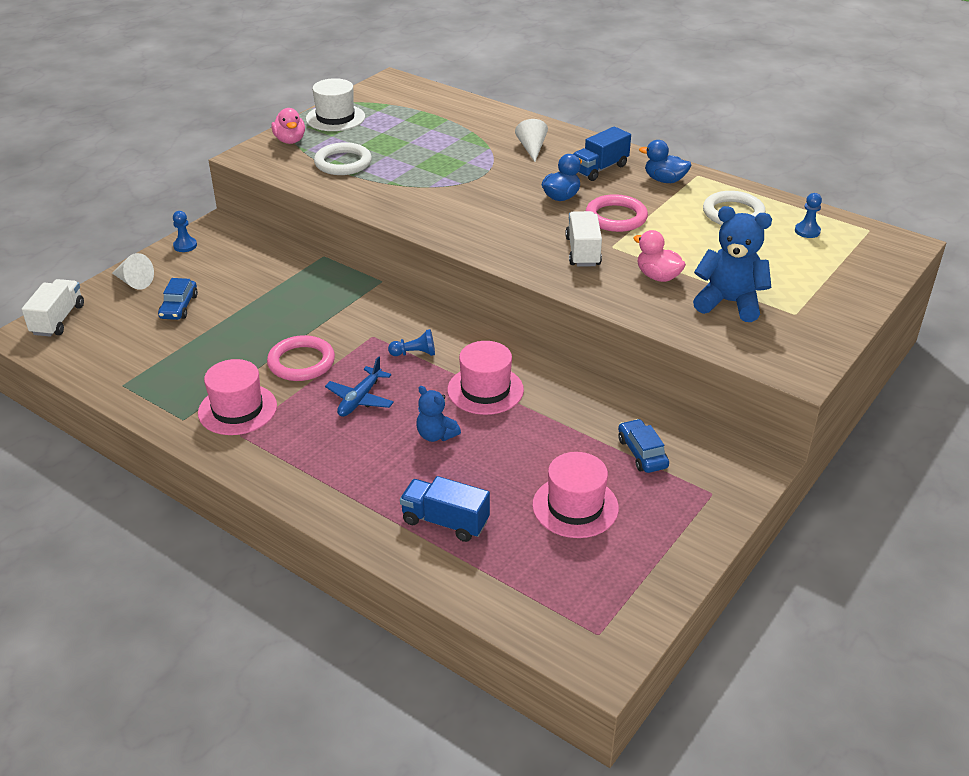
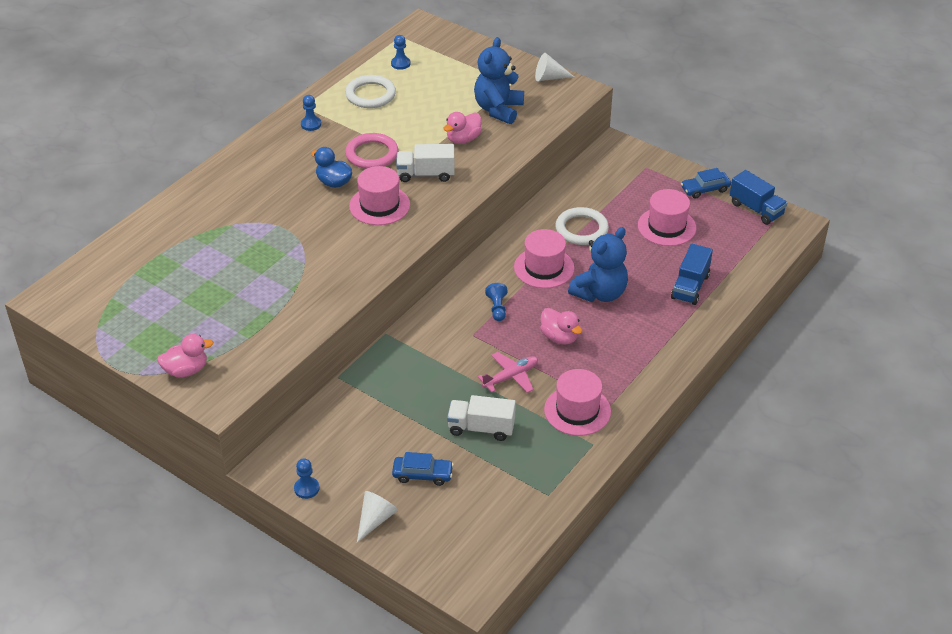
camera: 90 degrees left, 5 degrees up
(58, 320) = (443, 569): white truck -> white truck (481, 428)
(301, 362) = (511, 377): pink ring -> pink plane
(335, 118) = (137, 338): white hat -> none
(343, 163) = (246, 325): white ring -> white ring (581, 229)
(360, 399) = (559, 337): blue plane -> pink duck
(436, 435) = (600, 293): blue teddy bear -> blue teddy bear, size x1.74
(523, 224) = (379, 205): none -> pink hat
(532, 148) = (238, 197): white cone -> white cone (549, 78)
(599, 169) = (285, 158): blue truck -> blue truck (756, 209)
(642, 453) = (609, 194): blue car -> blue car (705, 189)
(664, 180) = (311, 124): blue duck -> blue pawn

